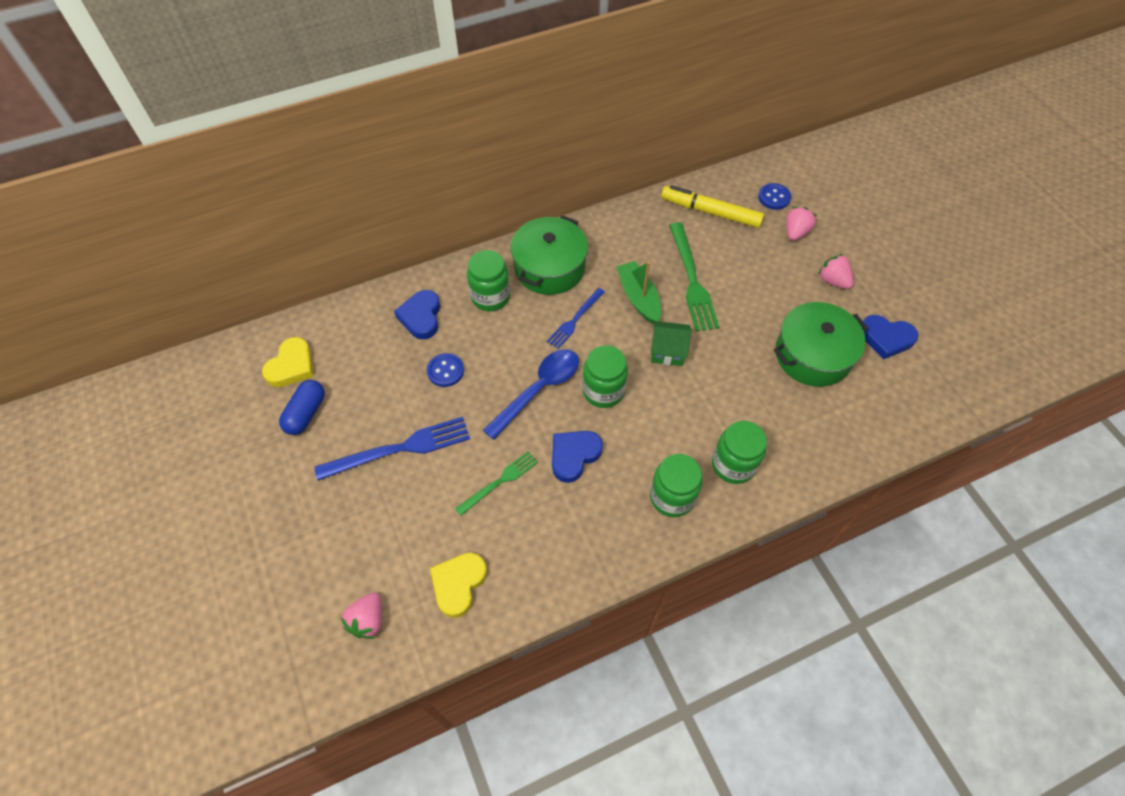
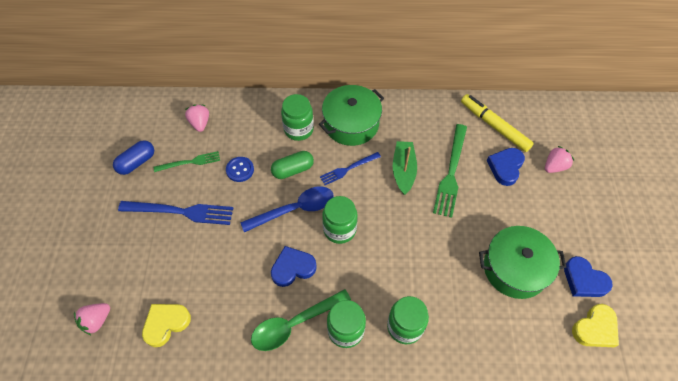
camera: 25 degrees right, 0 degrees up
(291, 366) = (145, 127): yellow heart -> yellow heart (595, 328)
(421, 317) = (245, 125): blue heart -> blue heart (505, 167)
(499, 482) = (232, 264): green fork -> green fork (190, 162)
(510, 346) = (293, 170): none -> green capsule
(611, 516) = (294, 324): none -> green spoon
(667, 351) = (403, 219): green house -> none
(774, 197) = (551, 133): blue button -> none
(833, 280) = (564, 216): pink strawberry -> pink strawberry (200, 123)

